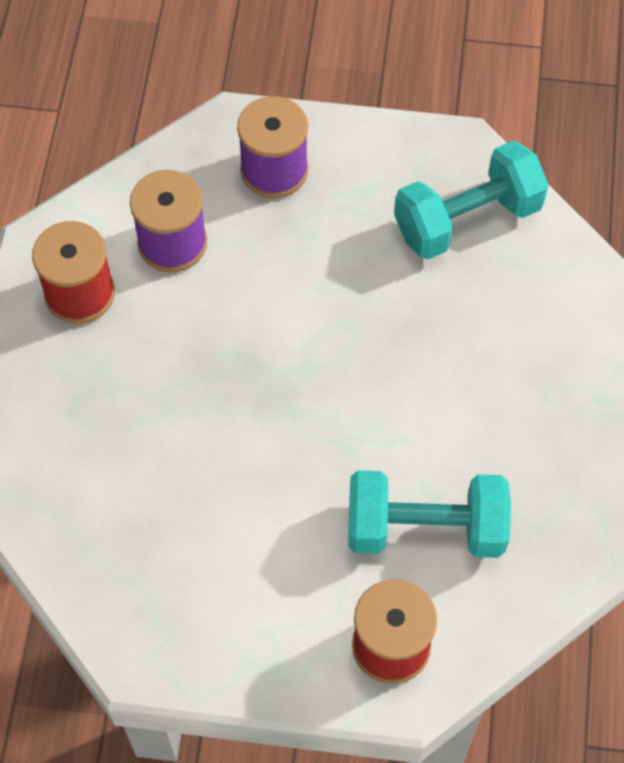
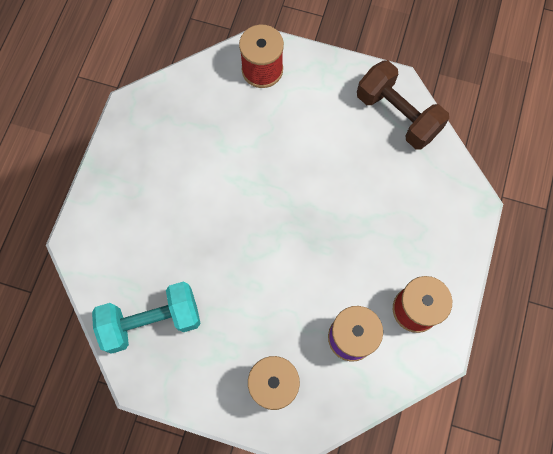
camera: 170 degrees left, 10 degrees up
(129, 598) = (397, 115): none -> brown dumbbell
(425, 529) = (230, 126): turquoise dumbbell -> none

